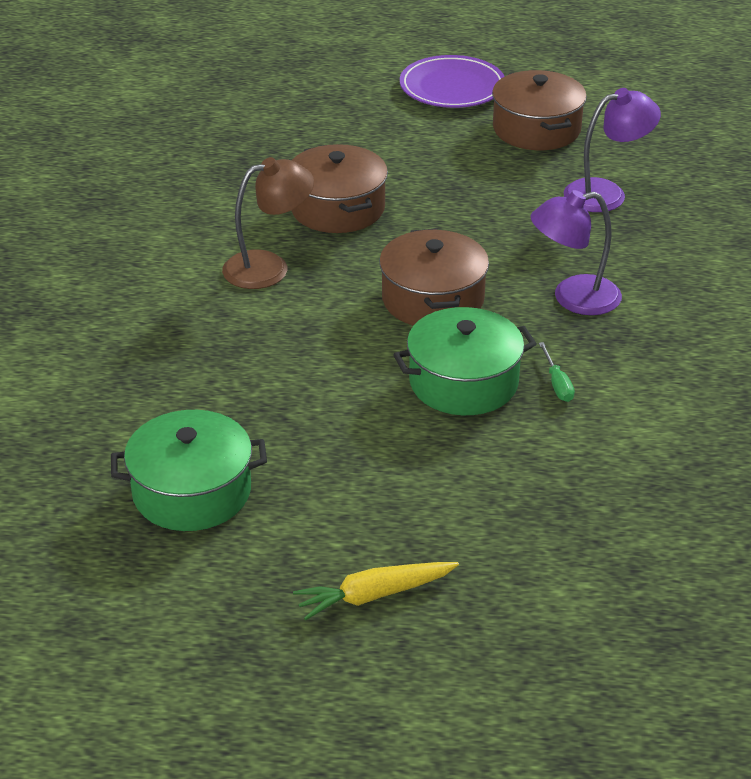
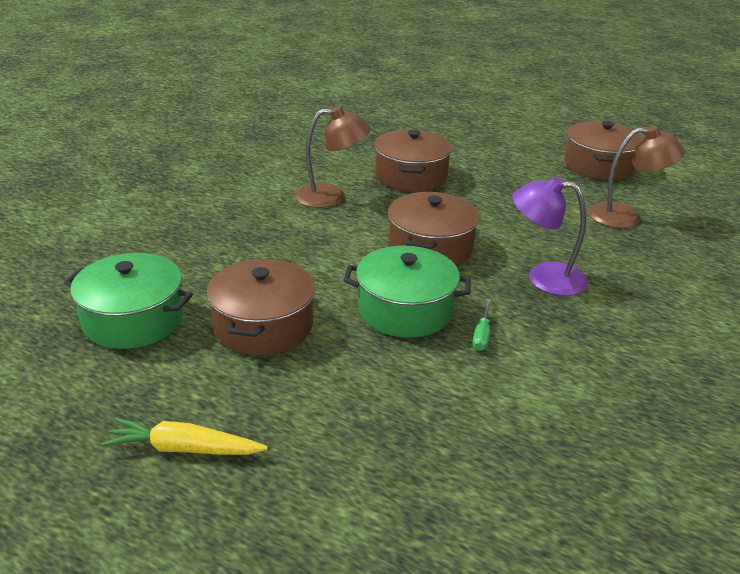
camera: 25 degrees right, 5 degrees down
(336, 450) = (263, 325): none -> brown pot
(452, 87) = (553, 130): purple plate -> none
(606, 193) = (626, 216): purple lamp -> brown lamp

